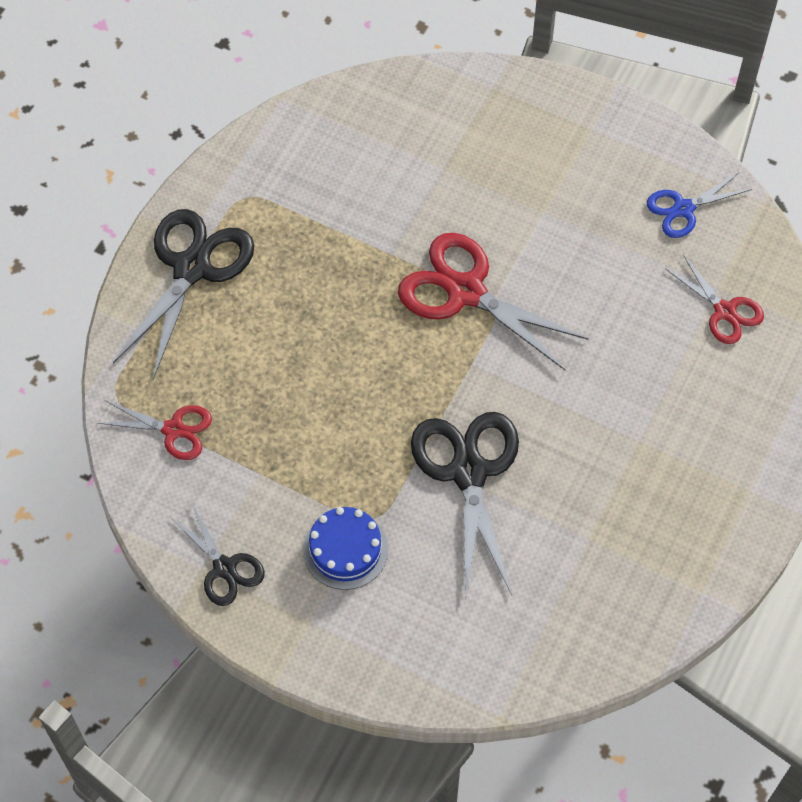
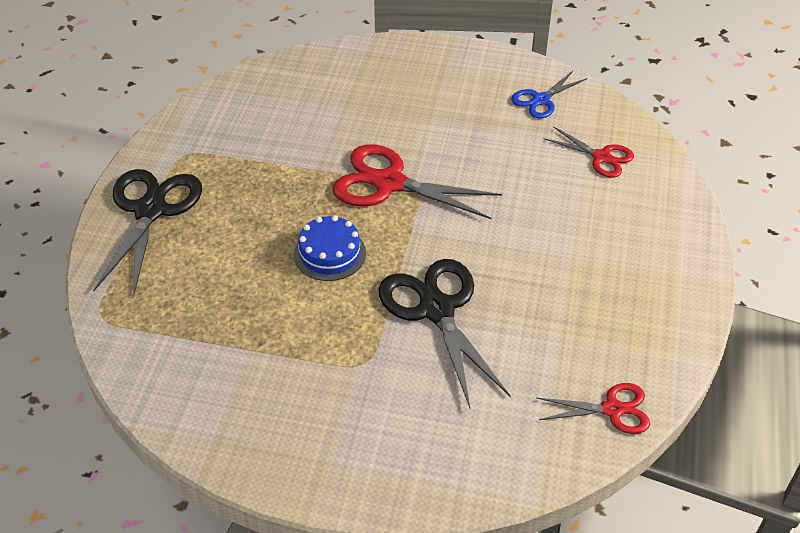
camera: 15 degrees left, 15 degrees down
(173, 430) = (161, 332): red scissors -> red scissors (612, 409)
(224, 568) = (236, 434): black scissors -> none
(345, 549) = (346, 393): blue cake -> blue cake (330, 253)

